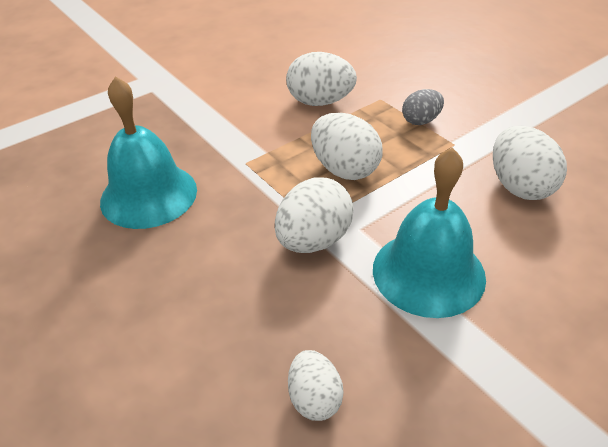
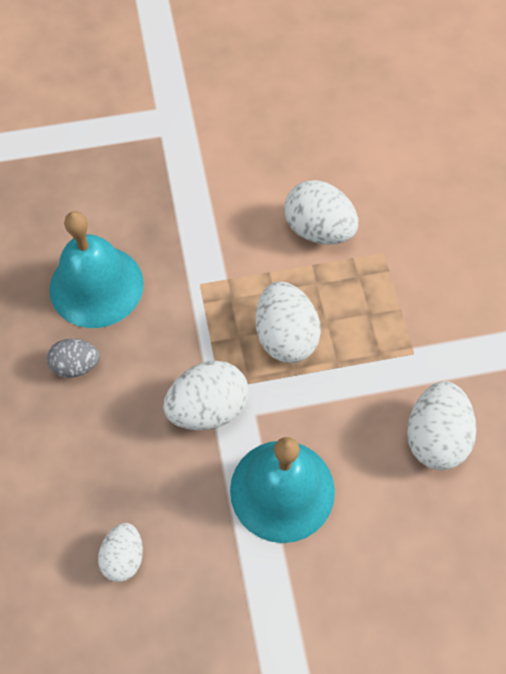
camera: 25 degrees right, 20 degrees up
(421, 121) = (403, 305): grey egg -> grey egg (76, 366)

